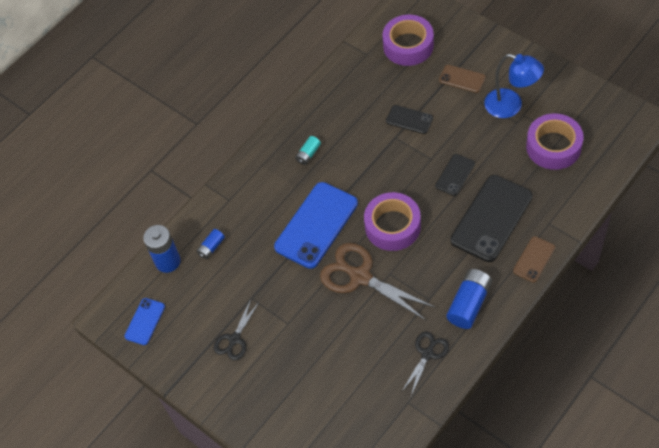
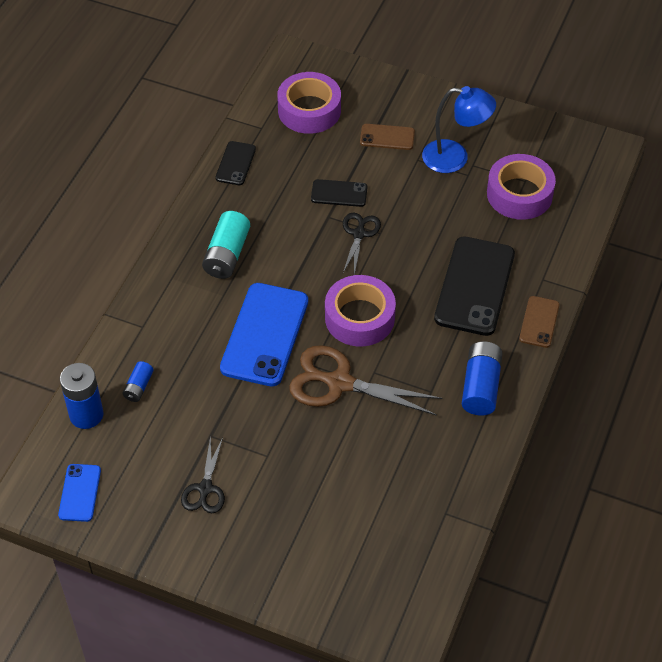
camera: 25 degrees left, 5 degrees down
(308, 154) = (227, 255): turquoise battery -> turquoise battery, size x1.80
(427, 354) = (450, 453): black scissors -> black scissors (359, 234)
(455, 175) = (415, 246): black phone -> black phone (235, 163)

